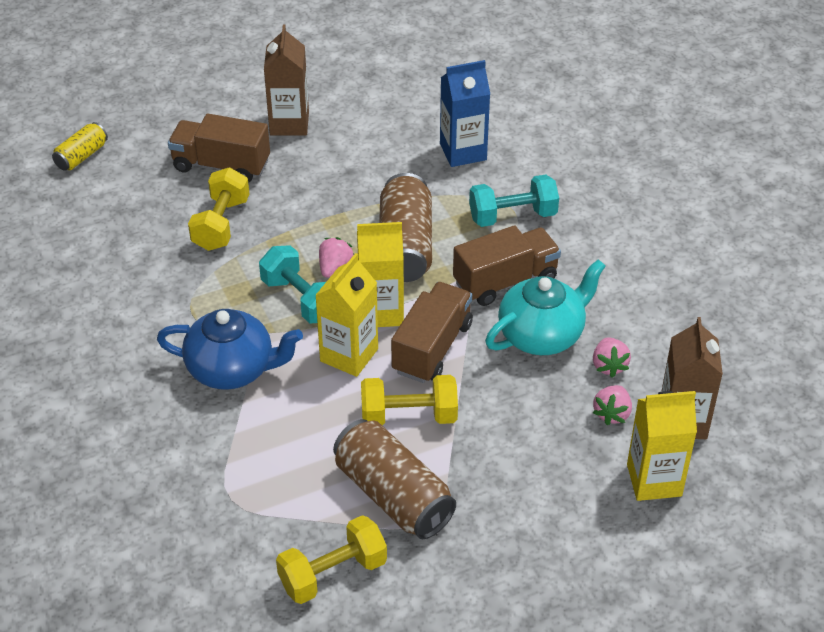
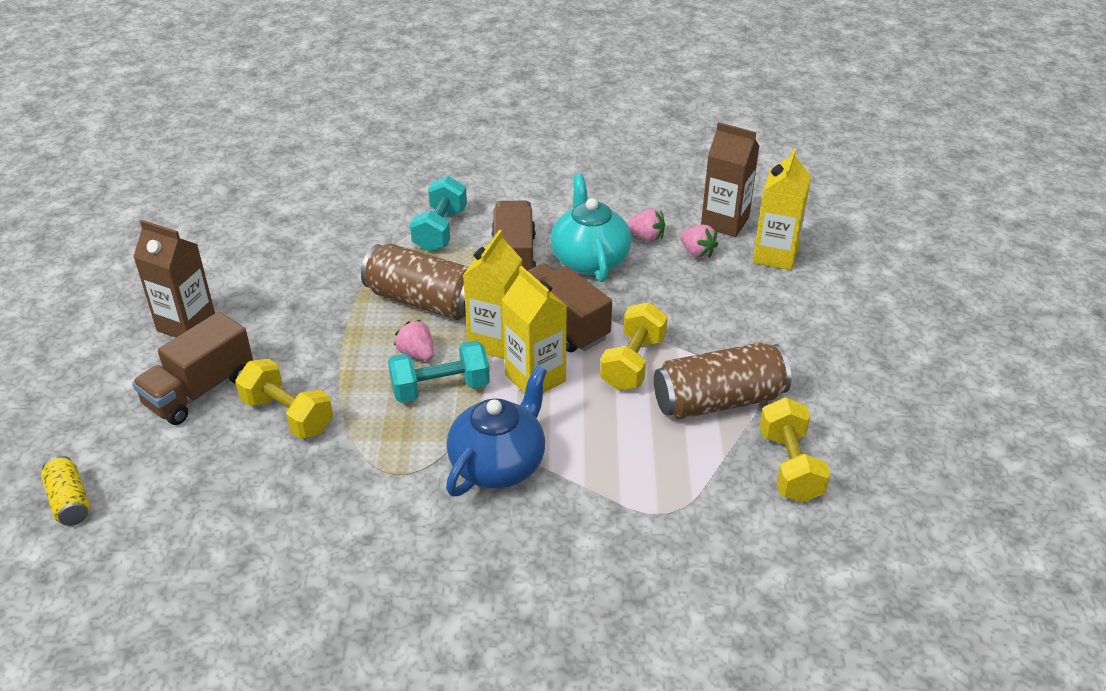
camera: 65 degrees left, 5 degrees down
(463, 152) = (335, 231): blue carton -> none

